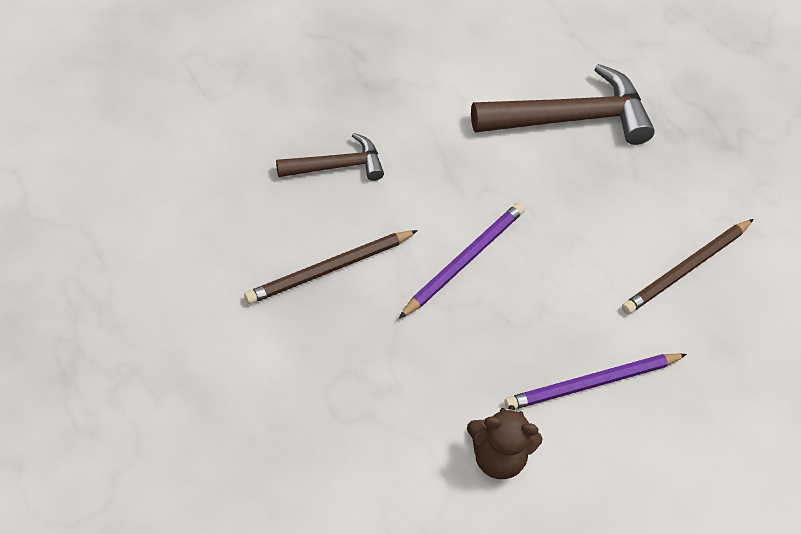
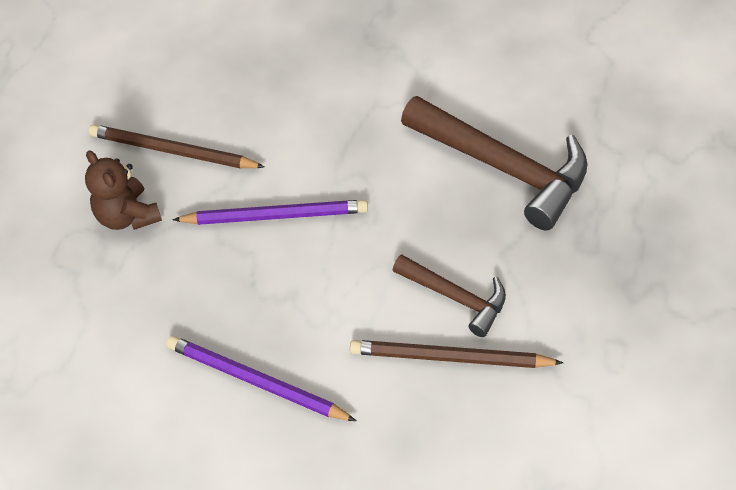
camera: 55 degrees right, 0 degrees up
(336, 166) = (268, 81): brown hammer -> brown hammer (456, 297)
(498, 457) = (121, 374): brown teddy bear -> brown teddy bear (128, 216)

